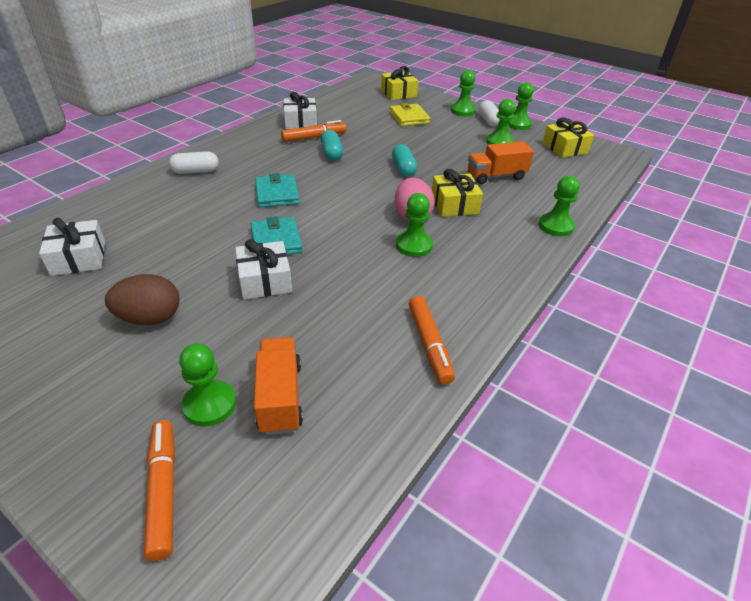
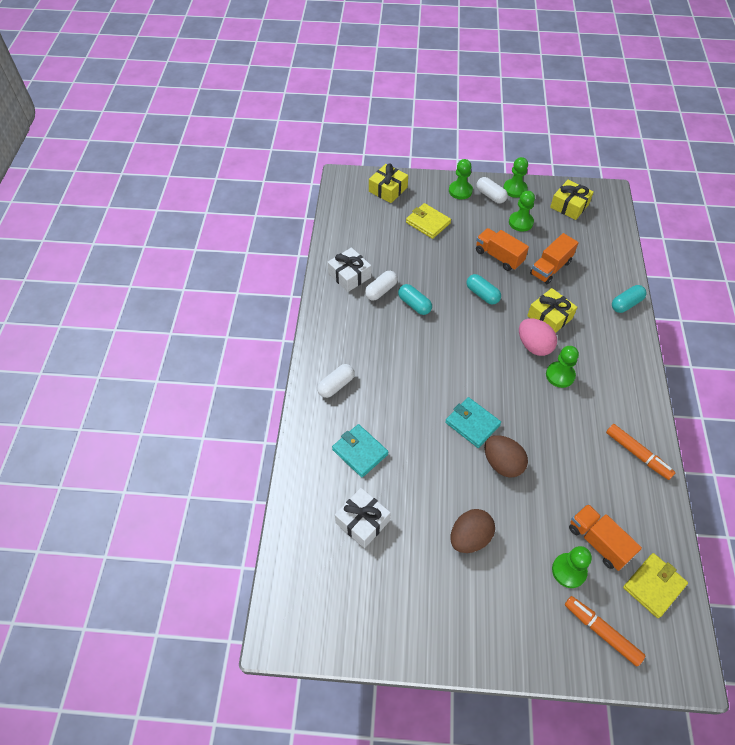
camera: 30 degrees left, 15 degrees up
(265, 280) = (502, 463): white gift -> brown egg
(277, 194) = (423, 375): turquoise wallet -> turquoise wallet (360, 452)
(293, 484) = (653, 586): none -> yellow wallet
(314, 137) = (381, 291): orange marker -> white capsule
(450, 154) = (499, 256): none -> orange truck
(555, 226) = (626, 304): green pawn -> turquoise capsule

